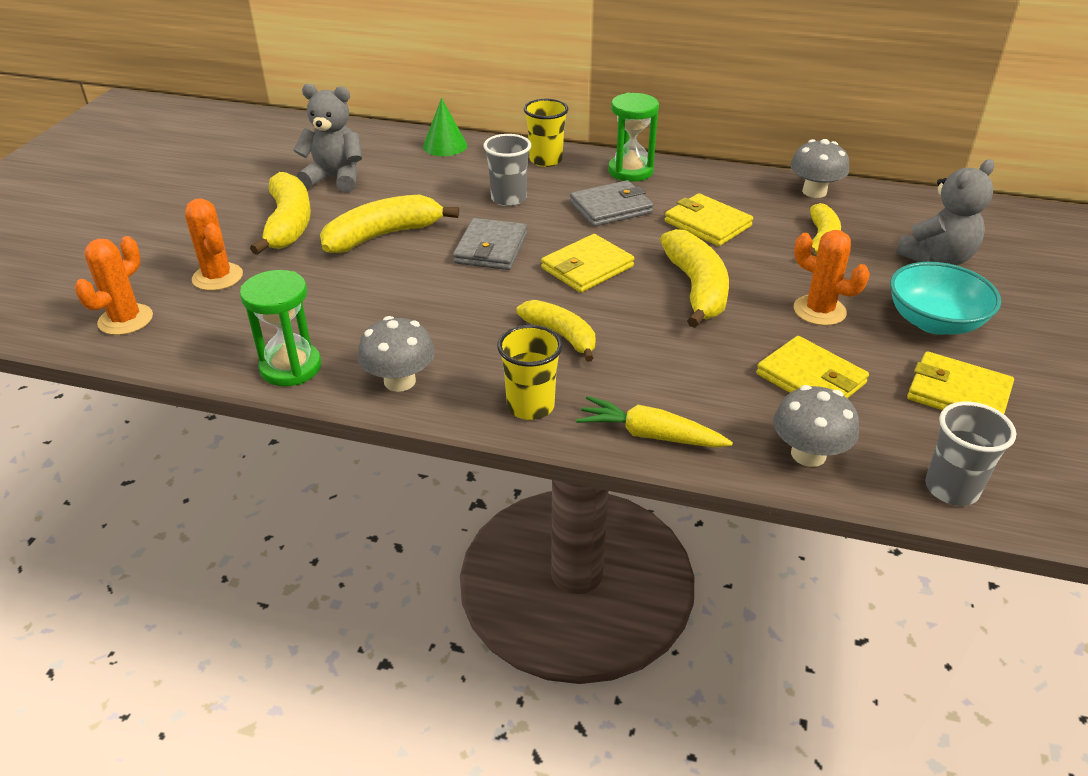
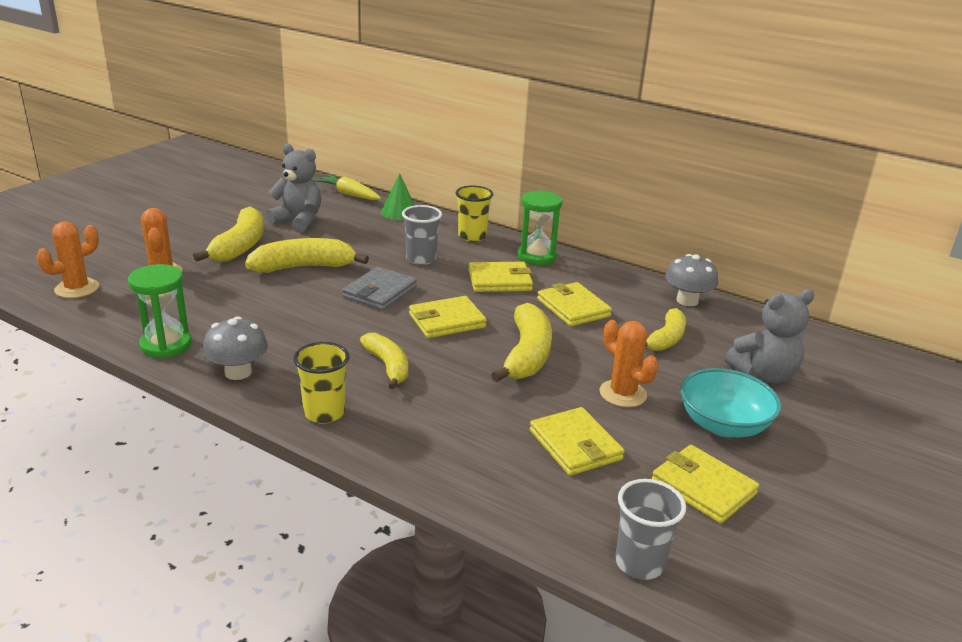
camera: 15 degrees right, 10 degrees down
(611, 208) = (499, 280): grey wallet -> yellow wallet
(650, 435) = (405, 457): yellow carrot -> yellow carrot (349, 194)
(808, 454) = (529, 503): grey mushroom -> none

